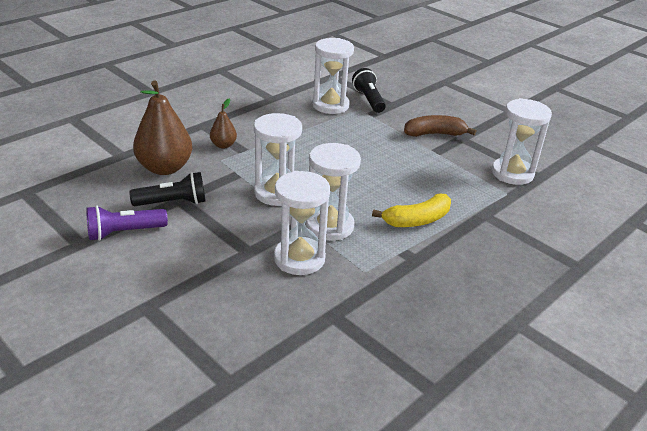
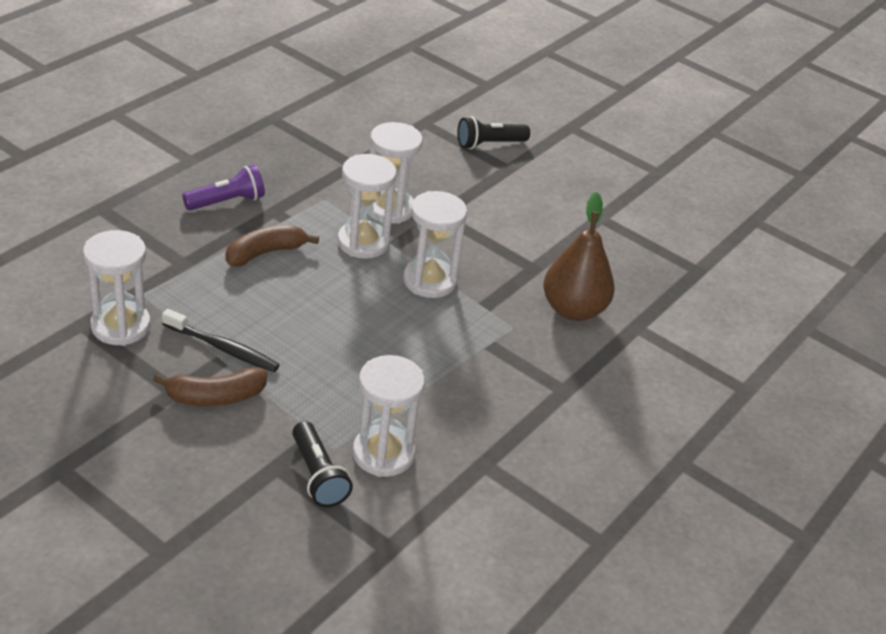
camera: 170 degrees right, 5 degrees up
(124, 232) = (567, 229): purple flashlight -> purple flashlight (227, 202)
(172, 203) = (539, 263): black flashlight -> black flashlight (489, 144)
(223, 145) = (519, 352): brown pear -> none
(417, 220) = (265, 253): yellow banana -> brown banana
(436, 158) = (223, 348): none -> black toothbrush

